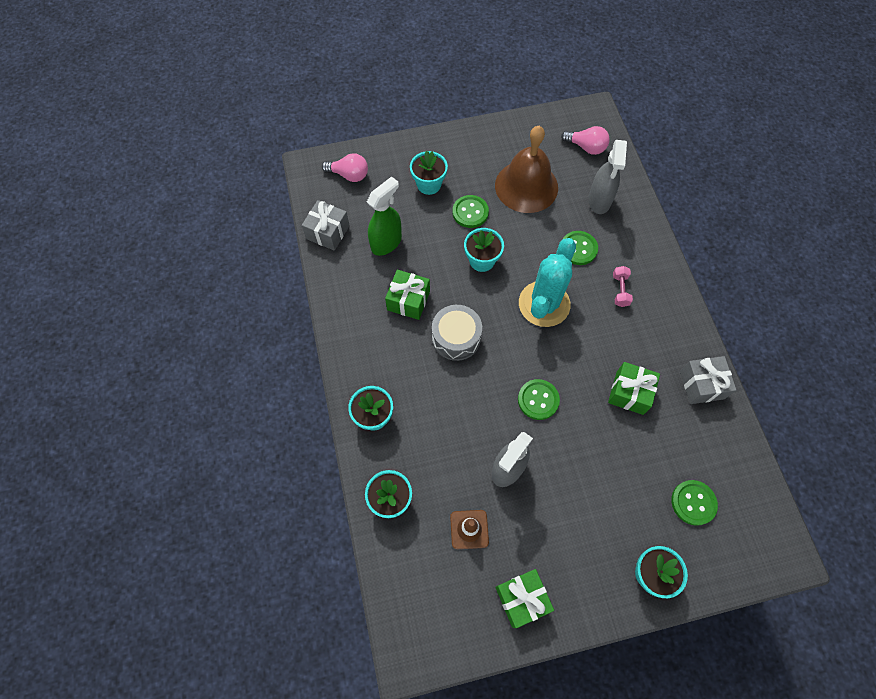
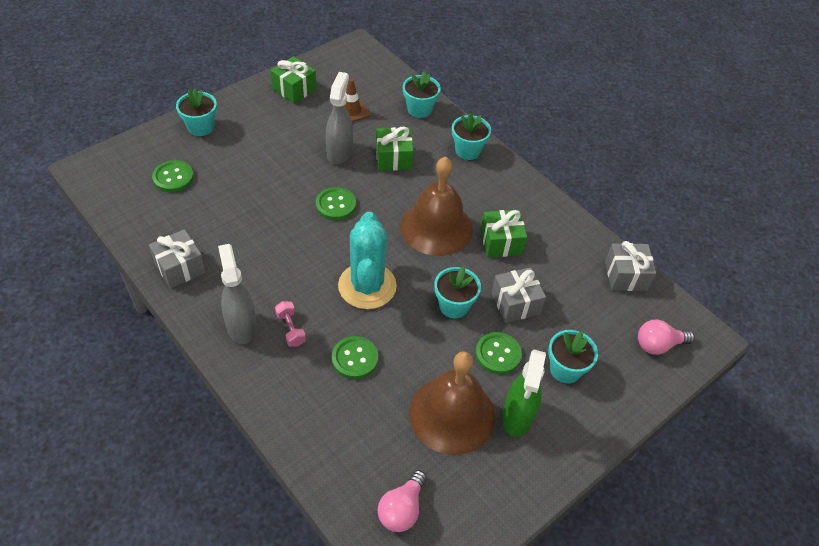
camera: 150 degrees right, 15 degrees down
(386, 242) = (561, 287): green spray bottle -> green spray bottle (517, 417)
(432, 244) = (515, 303): none -> grey gift
(456, 338) = (436, 227): grey drum -> brown bell
(586, 147) = (402, 509): pink light bulb -> pink light bulb turned 60 degrees counterclockwise
(599, 201) = (353, 431): grey spray bottle -> grey spray bottle (241, 326)
(629, 393) = (251, 237): green gift -> green gift (393, 158)

